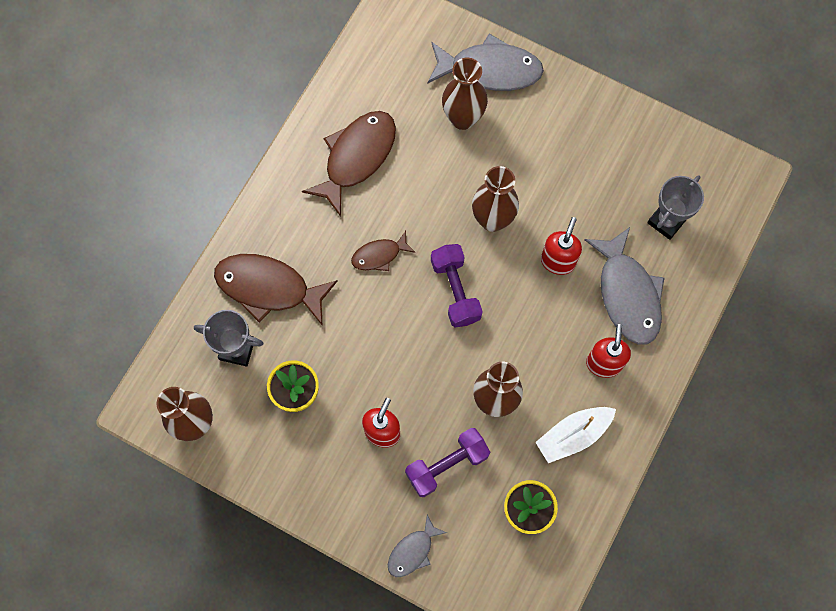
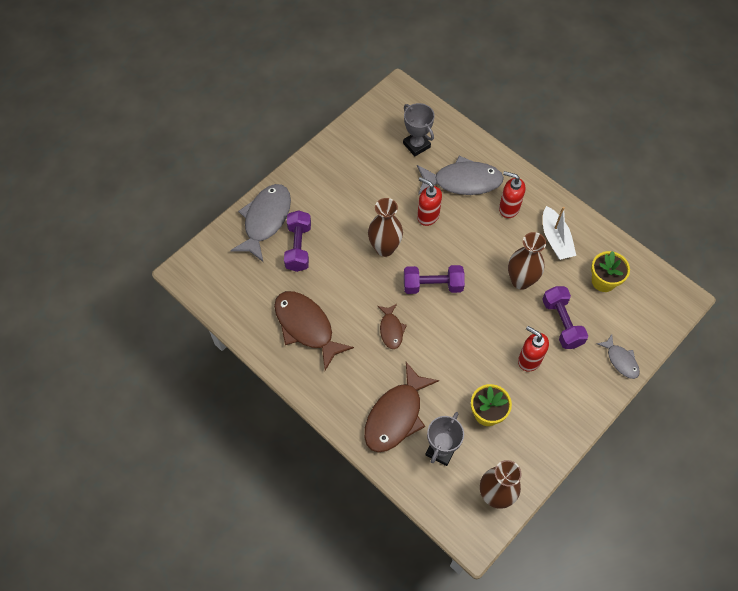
camera: 75 degrees left, 10 degrees down
(463, 118) = (298, 247): brown vase -> purple dumbbell

